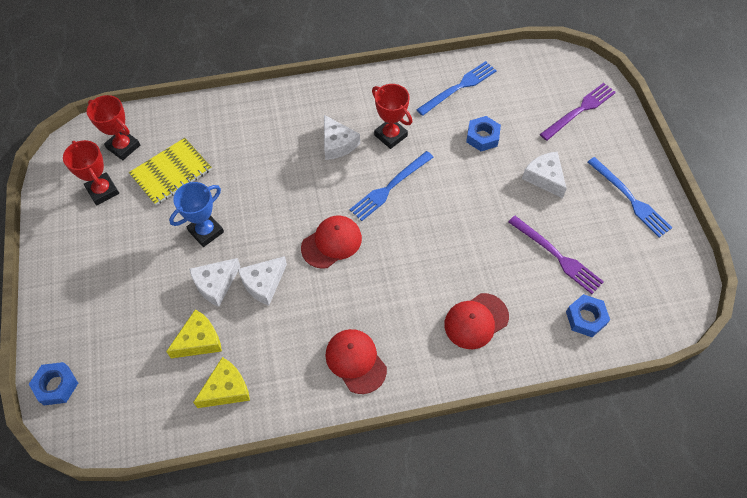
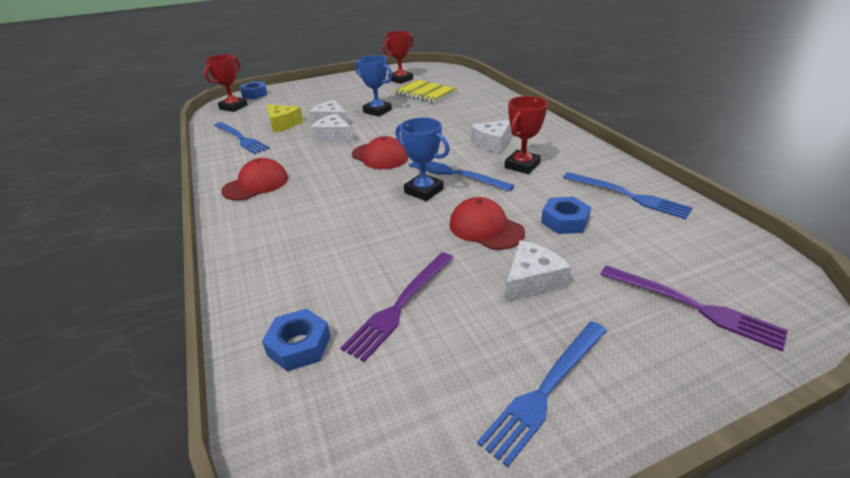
camera: 80 degrees right, 25 degrees down
(123, 147) = (440, 78): red trophy -> red trophy (233, 107)
(226, 389) = (241, 139): yellow cheese -> blue fork
(413, 217) = (424, 191): none -> blue trophy
(476, 321) = (296, 246): red cap -> red cap (485, 228)

